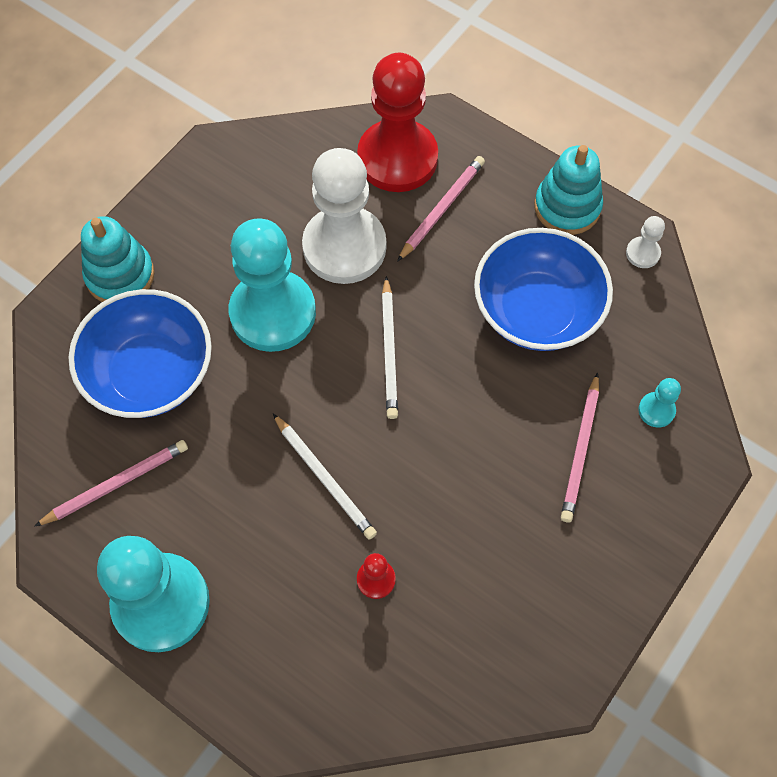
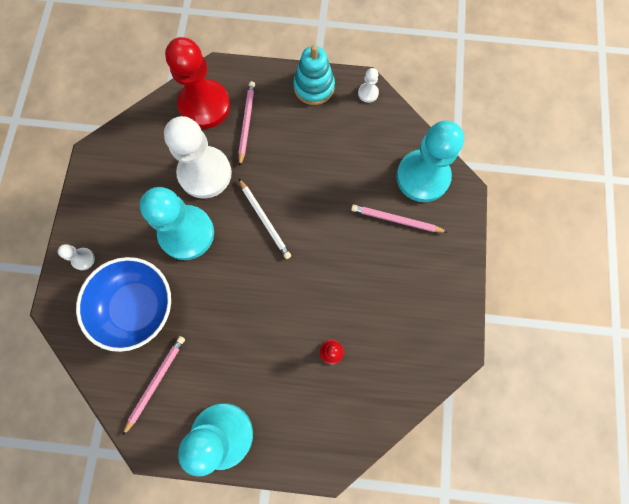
camera: 30 degrees left, 10 degrees up
(120, 275) = (83, 259): turquoise stacking toy -> white pawn
(324, 478) = (271, 312): white pencil -> none
(537, 310) = (331, 155): blue bowl -> none
(580, 450) = (396, 220): pink pencil -> pink pencil turned 120 degrees clockwise
(656, 410) = (422, 177): turquoise pawn -> turquoise pawn, size x2.46

